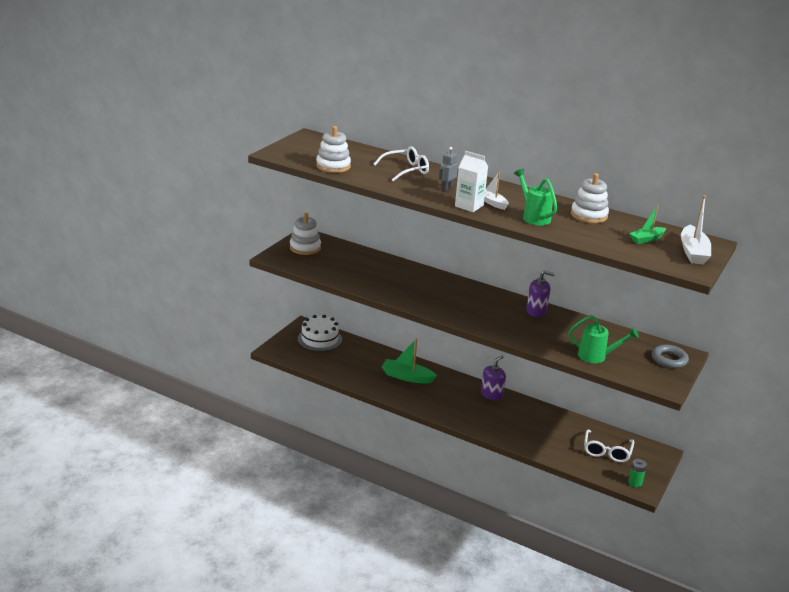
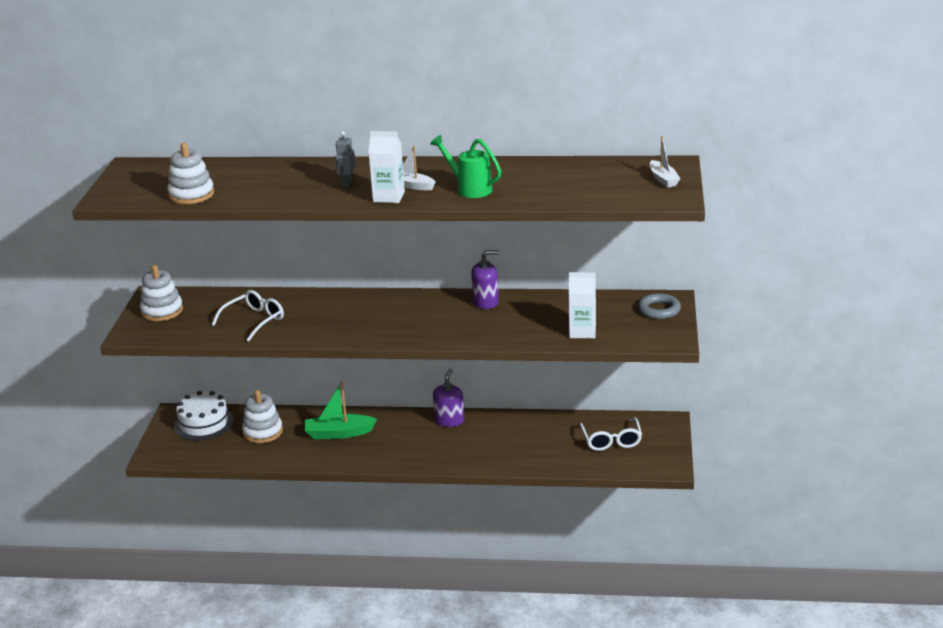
camera: 20 degrees left, 0 degrees up
(406, 170) = (283, 175): white glasses -> white glasses (254, 321)
(589, 215) = (528, 170): white stacking toy -> white stacking toy (263, 432)
(597, 356) = (582, 332): green watering can -> white carton
(635, 482) = (659, 463): green battery -> none
(646, 239) = (607, 179): green boat -> none
(693, 252) = (663, 179): white boat -> white boat, size x0.64

